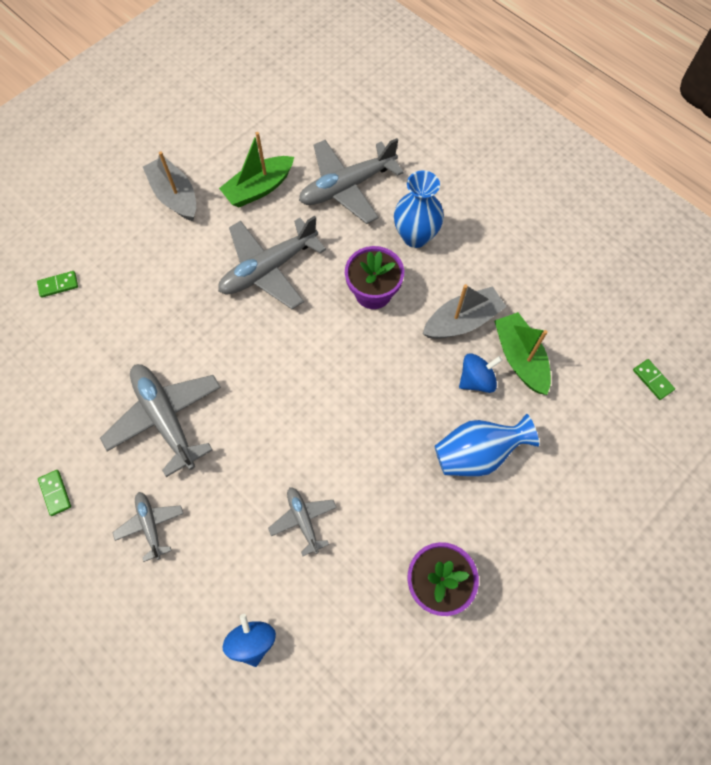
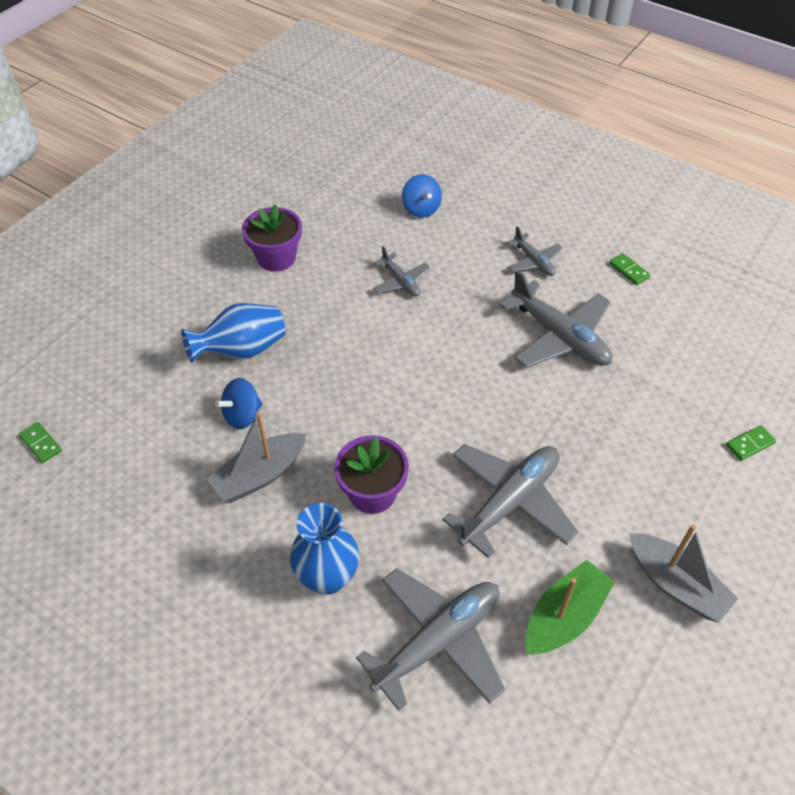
camera: 170 degrees right, 15 degrees down
(520, 358) = (192, 444): green boat -> none

